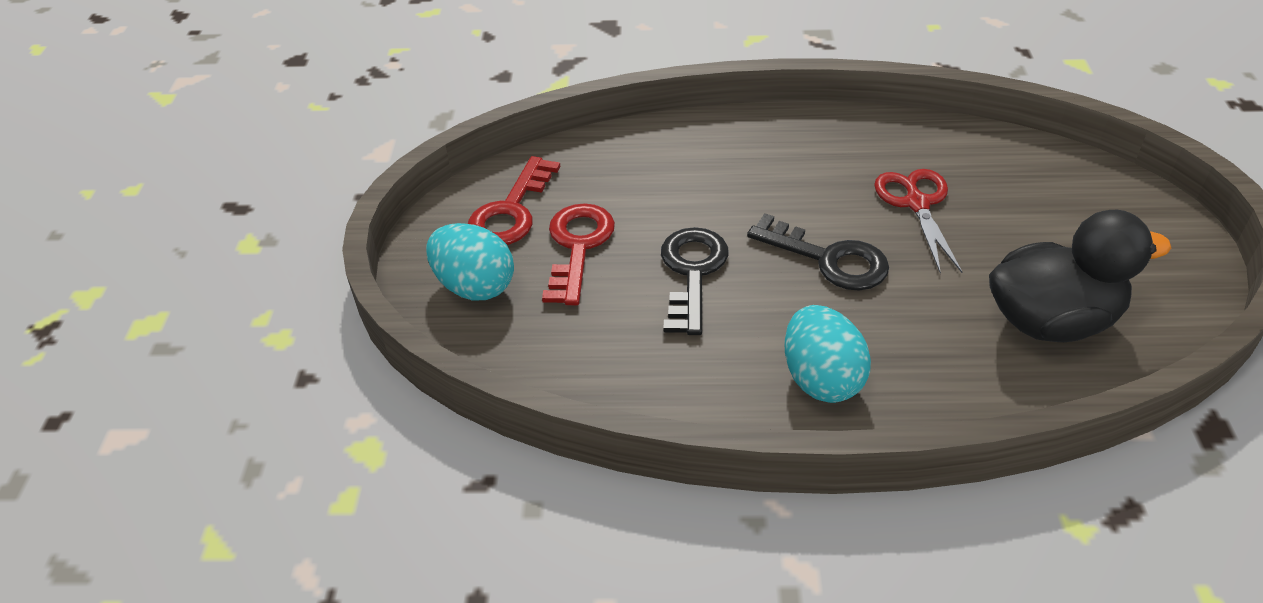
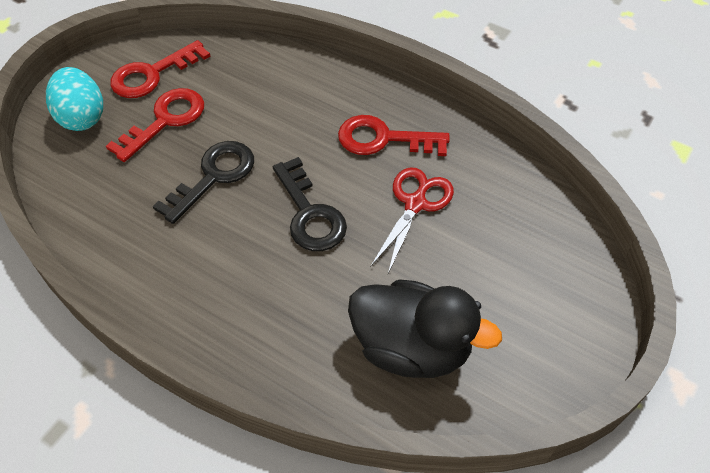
camera: 30 degrees right, 10 degrees up
(821, 379) = (214, 298): turquoise egg -> none
(825, 163) = (384, 139): none -> red key

